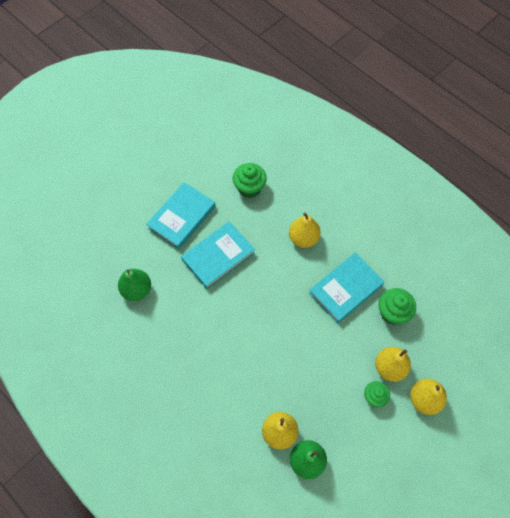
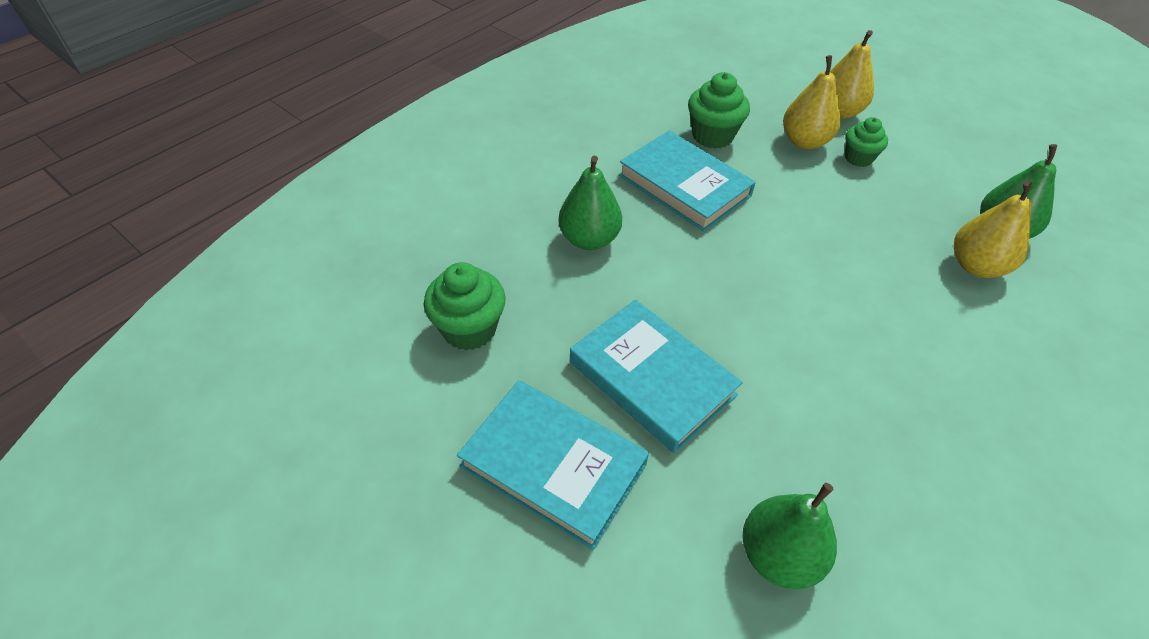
camera: 95 degrees left, 15 degrees down
(303, 238) = (589, 239): yellow pear -> green pear

